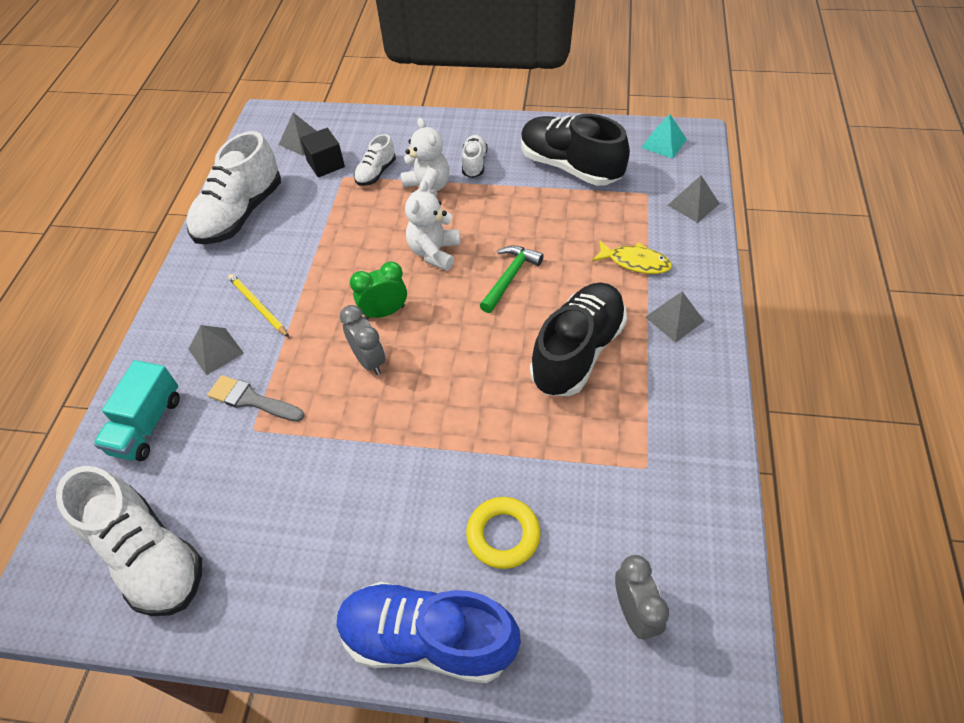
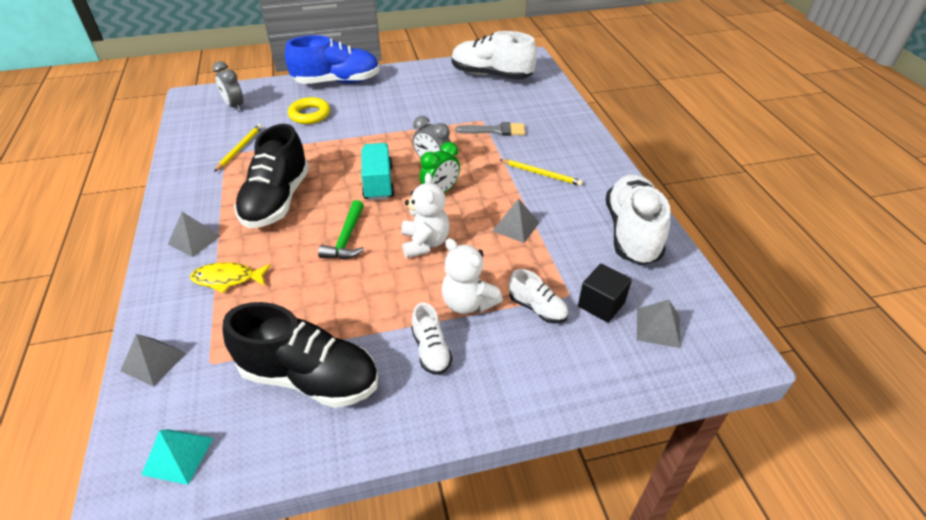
camera: 155 degrees right, 10 degrees down
(147, 425) = (547, 109): turquoise truck -> turquoise truck (378, 183)
(216, 351) = (544, 146): grey pyramid -> grey pyramid (516, 226)
(376, 173) = (537, 308): white shoe -> white shoe turned 120 degrees clockwise
(624, 474) = (240, 148): none -> yellow pencil

